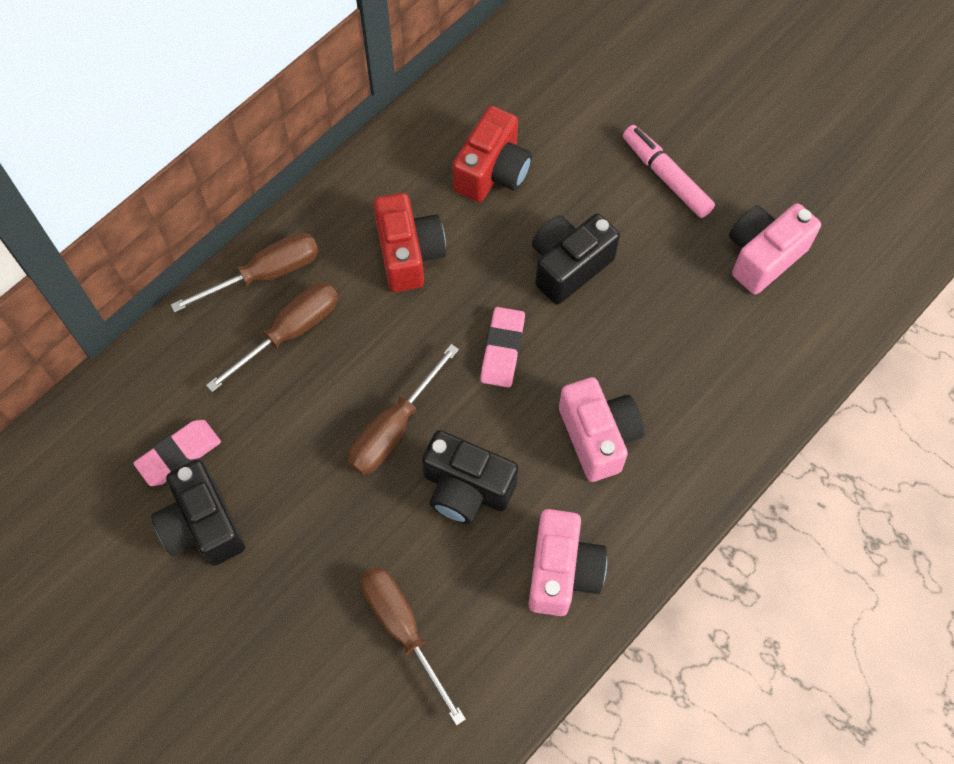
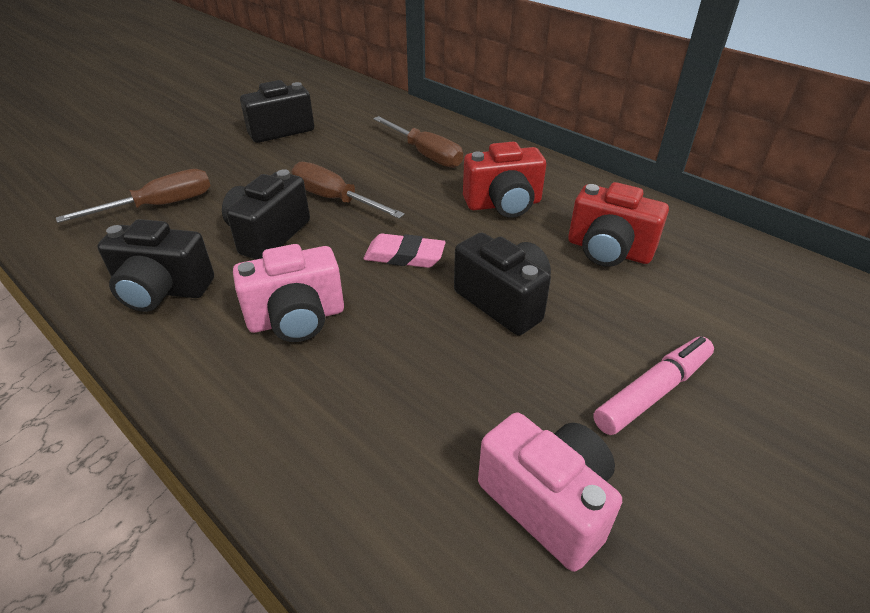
camera: 90 degrees right, 25 degrees down
(179, 455) = (334, 120): pink eraser -> none
(265, 274) = (476, 144): brown screwdriver -> none
(562, 571) = (162, 291): pink camera -> black camera

